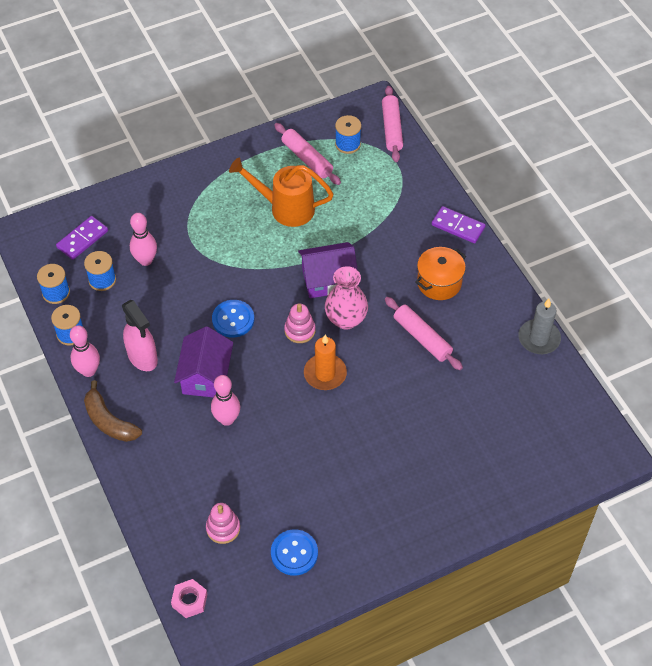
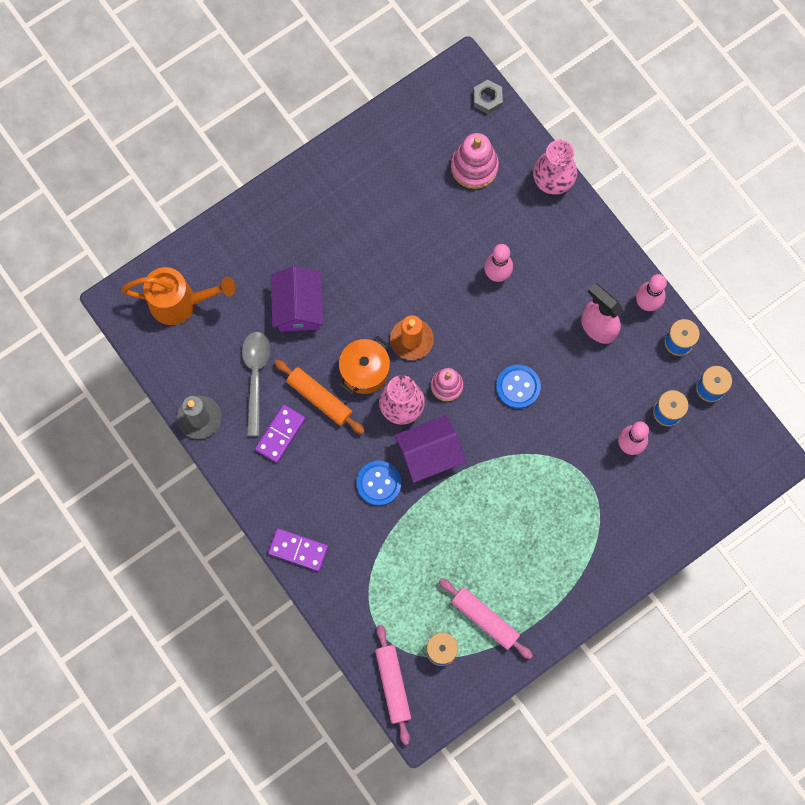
camera: 170 degrees right, 20 degrees up
(82, 239) = (705, 460): purple domino -> purple domino (280, 434)
(109, 421) = (609, 253): brown banana -> none
(144, 500) = (552, 181): none -> pink vase
(189, 600) = (487, 99): pink nut -> grey nut
(205, 375) = (529, 318): purple house -> purple house (298, 307)
(223, 528) = (474, 167): pink stacking toy -> pink stacking toy, size x1.52
(285, 208) = (494, 542): orange watering can -> orange watering can (180, 303)
(294, 553) = (405, 155): blue button -> blue button (379, 483)
(422, 338) = (319, 398): pink rolling pin -> orange rolling pin
(439, 282) = (310, 470): orange pot -> orange pot (365, 371)
(481, 365) = (256, 377): none -> grey spoon

